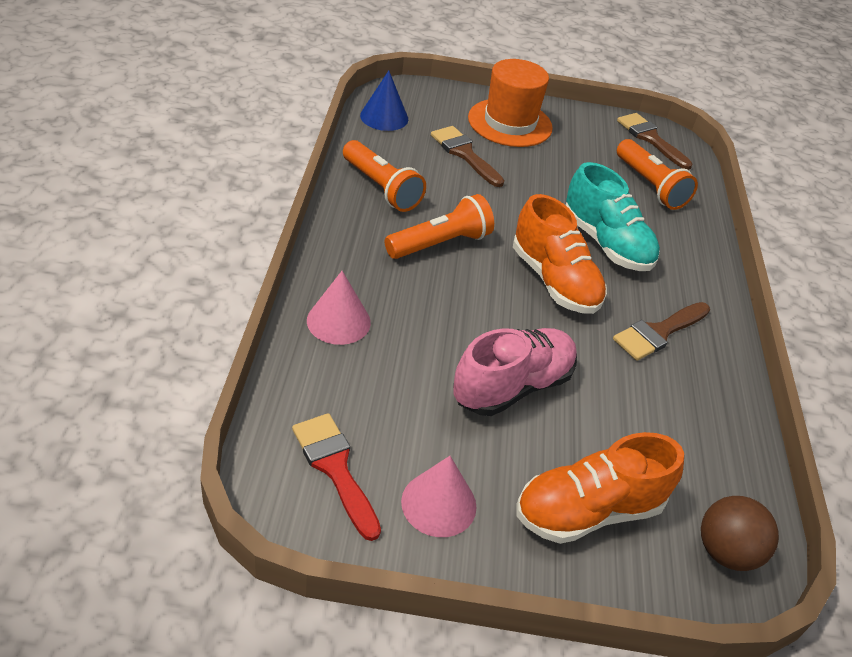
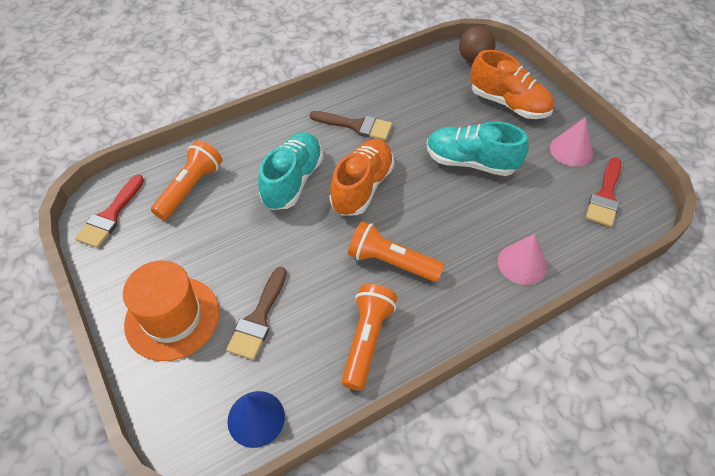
camera: 120 degrees left, 10 degrees up
(512, 386) = (471, 162): pink shoe -> turquoise shoe
(650, 139) = (110, 215): brown brush -> red brush

